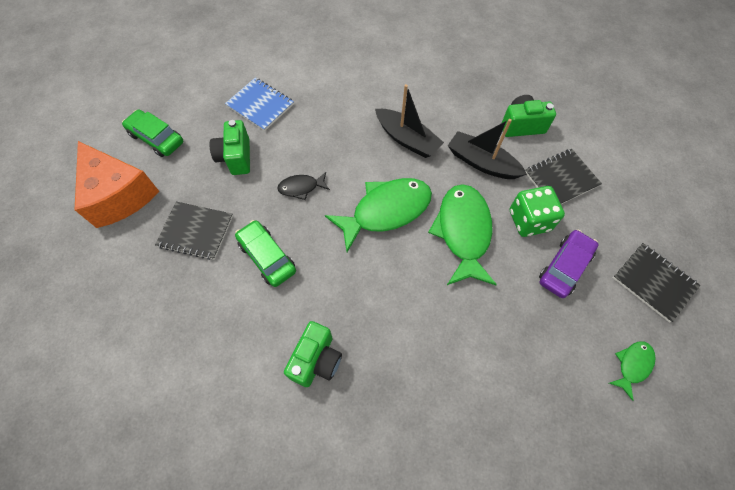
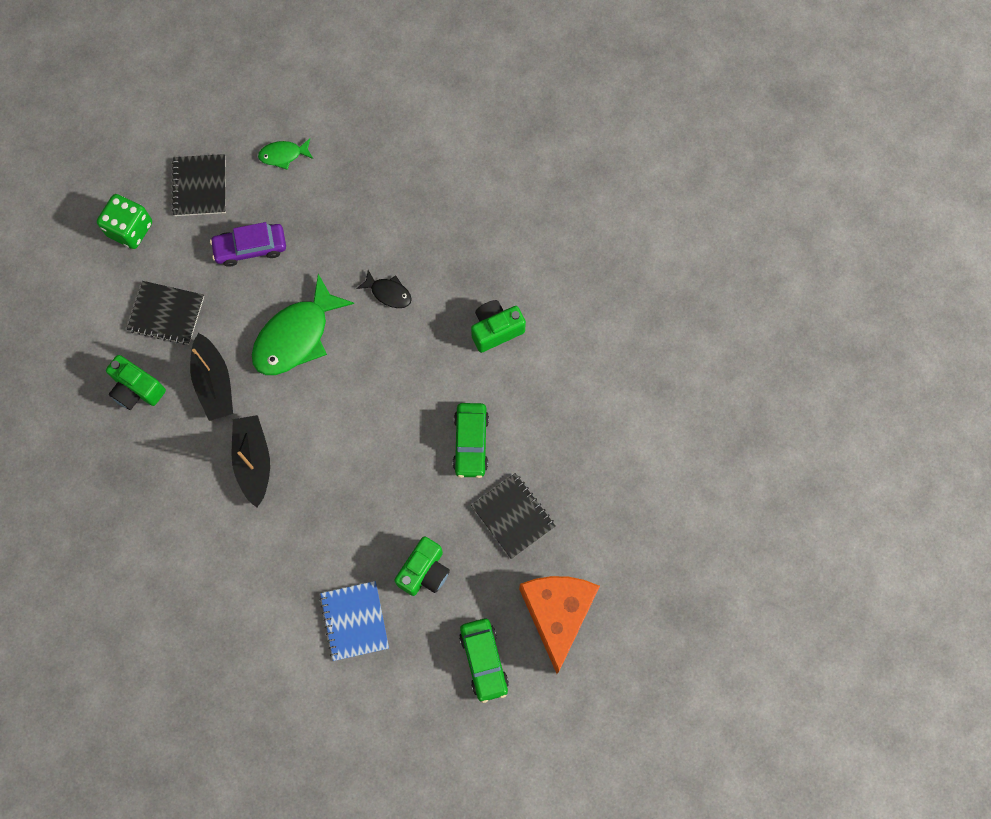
camera: 140 degrees left, 10 degrees up
(301, 187) = (391, 488): black fish -> black fish (388, 293)
(386, 211) = (340, 405): green fish -> none
(529, 220) = (234, 302): green dice -> green dice (130, 229)

